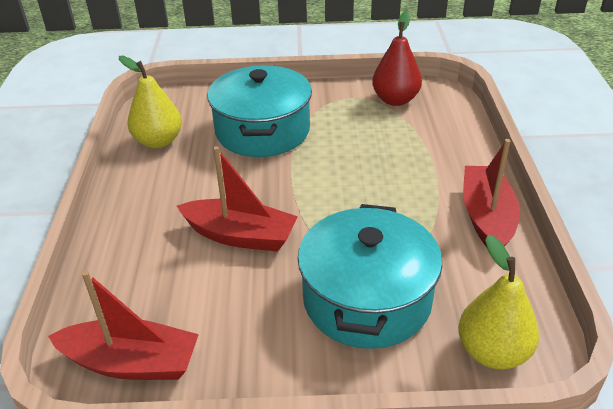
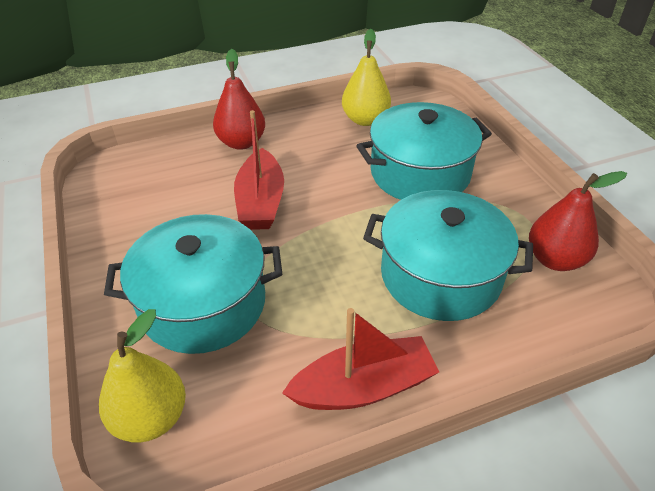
camera: 70 degrees right, 5 degrees up
(126, 234) = (241, 142): none -> red pear
(131, 363) = (113, 188): red boat -> none
(389, 153) = (440, 275): none -> turquoise pot

